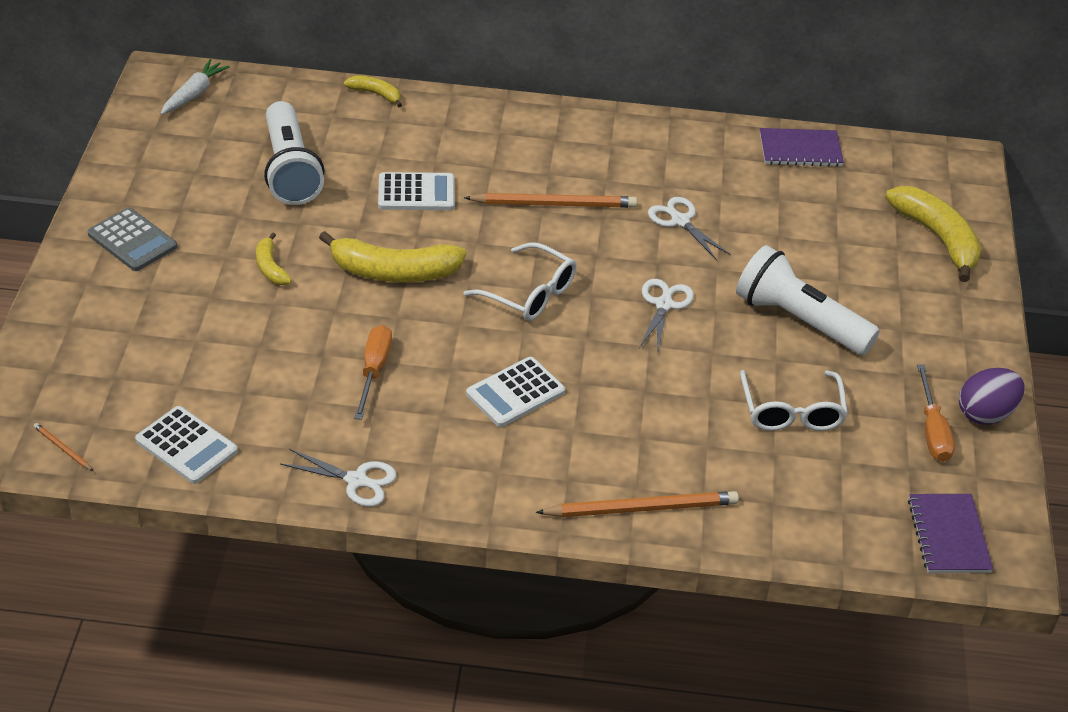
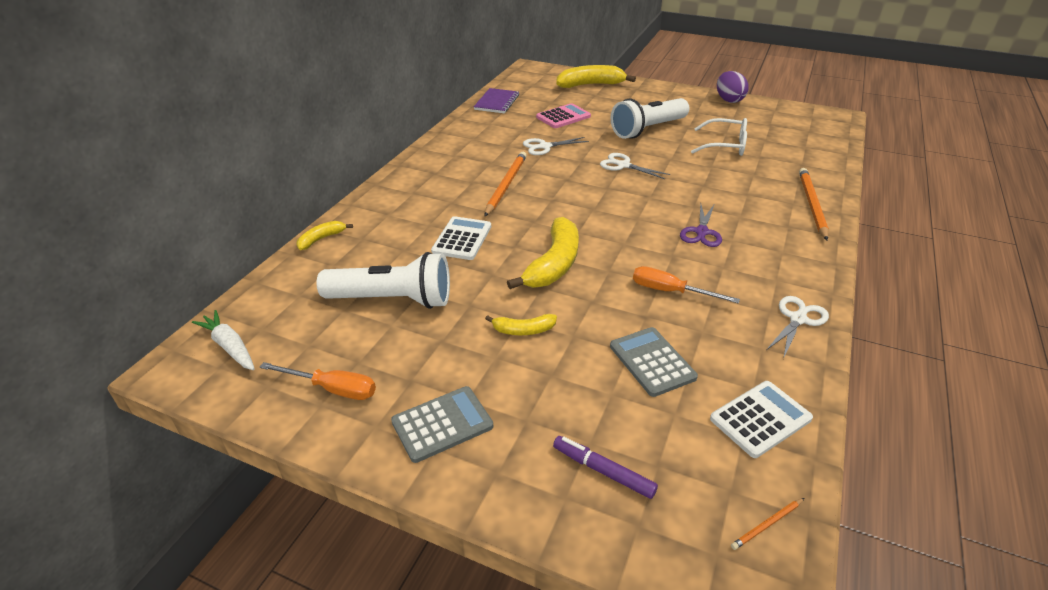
camera: 70 degrees left, 5 degrees down
(100, 344) = (603, 471): none -> purple marker
(248, 364) = (652, 362): none -> grey calculator
(515, 393) = (701, 232): white calculator -> purple scissors
(530, 294) = (598, 209): white glasses -> none
(790, 225) = (563, 117): none -> pink calculator
(932, 430) = (741, 114): orange screwdriver -> orange screwdriver (333, 389)
(948, 535) = (819, 125): purple notebook -> none

